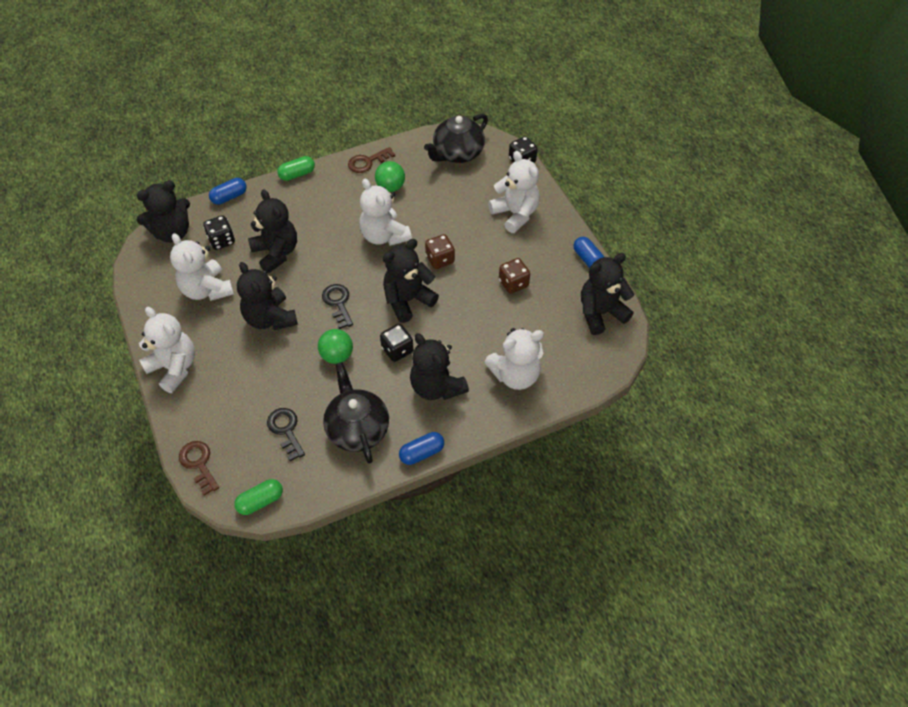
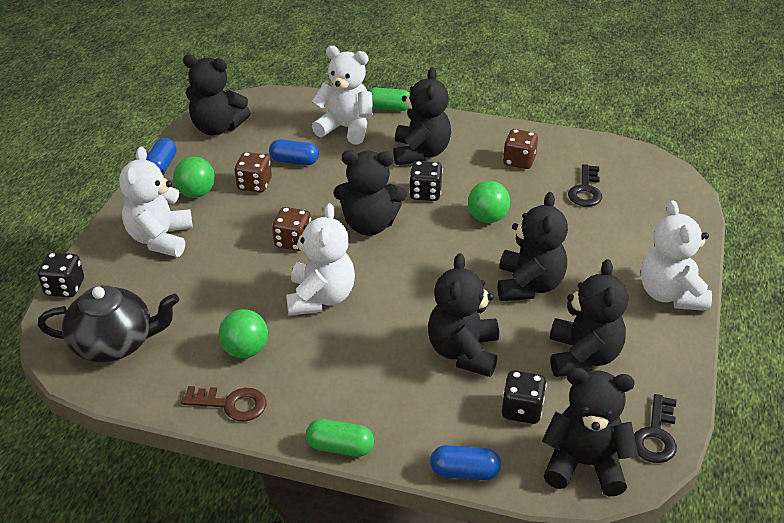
camera: 140 degrees left, 15 degrees down
(199, 464) = (686, 206): brown key -> none
(207, 290) = (583, 357): white teddy bear -> black teddy bear
(260, 501) = (643, 159): green capsule -> green capsule (388, 108)
(338, 303) = (442, 260): black key -> black key (656, 435)
(357, 428) = (519, 161): black teapot -> brown dice
(422, 453) = (480, 124): blue capsule -> blue capsule (294, 161)
(539, 254) = (196, 193): none -> green ball

